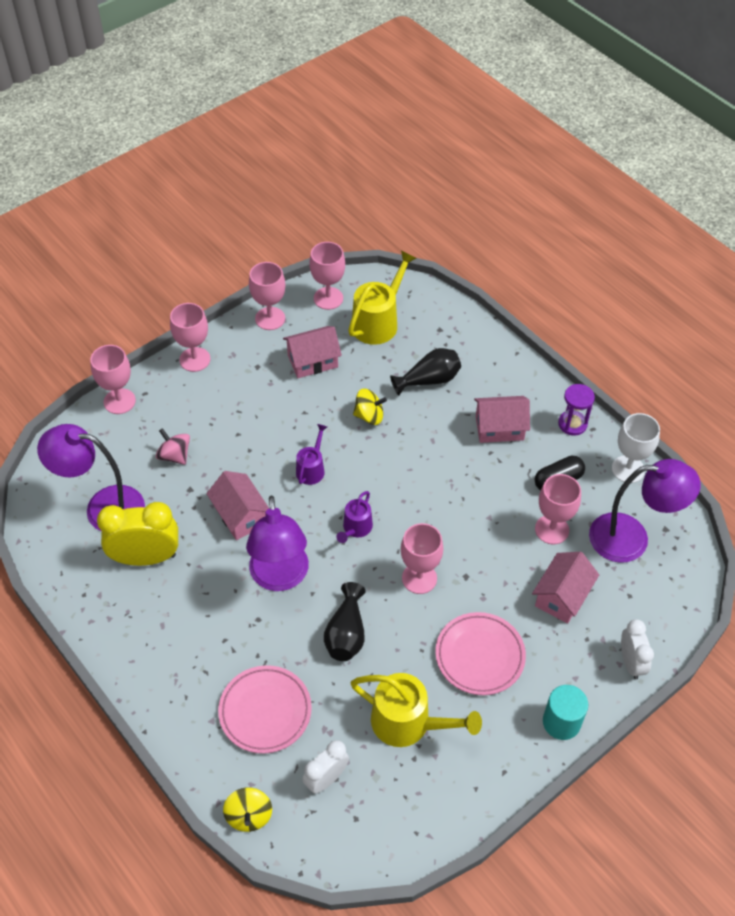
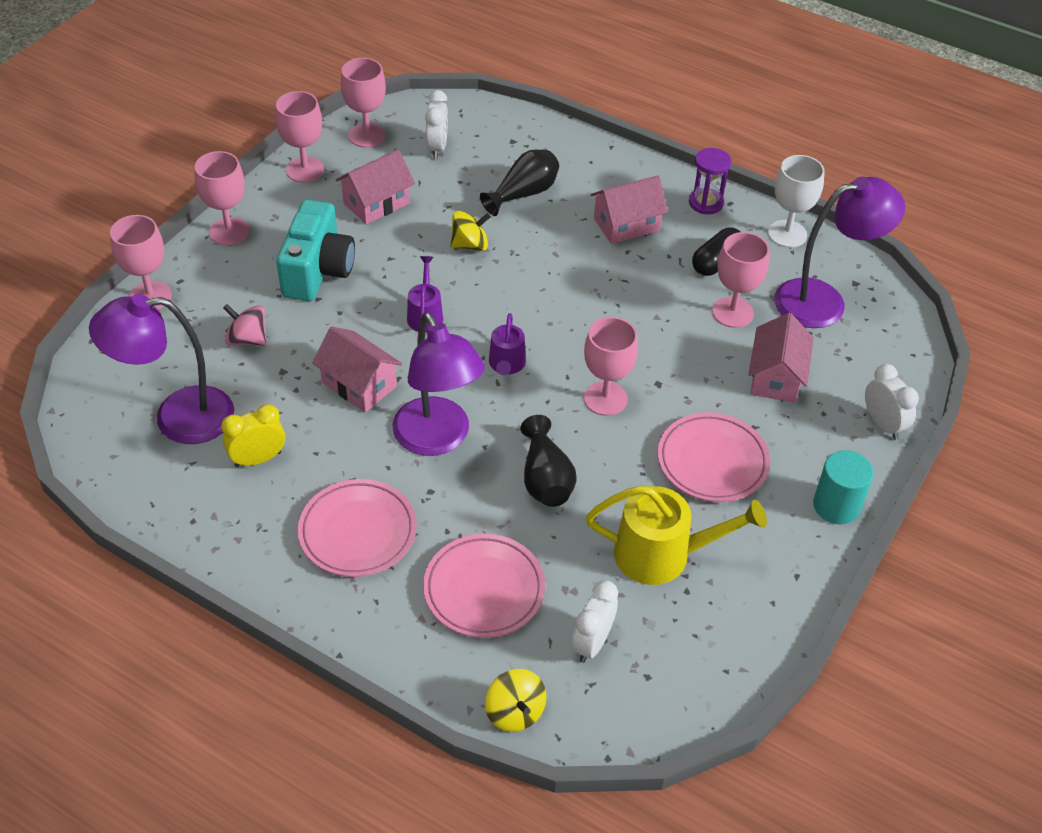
camera: 20 degrees left, 5 degrees down
(146, 557) = (258, 459): yellow clock -> yellow clock, size x0.61
(193, 637) = (358, 532): none -> pink plate
(247, 410) = (318, 271): none -> turquoise camera
(378, 322) = (437, 148): yellow watering can -> white clock

